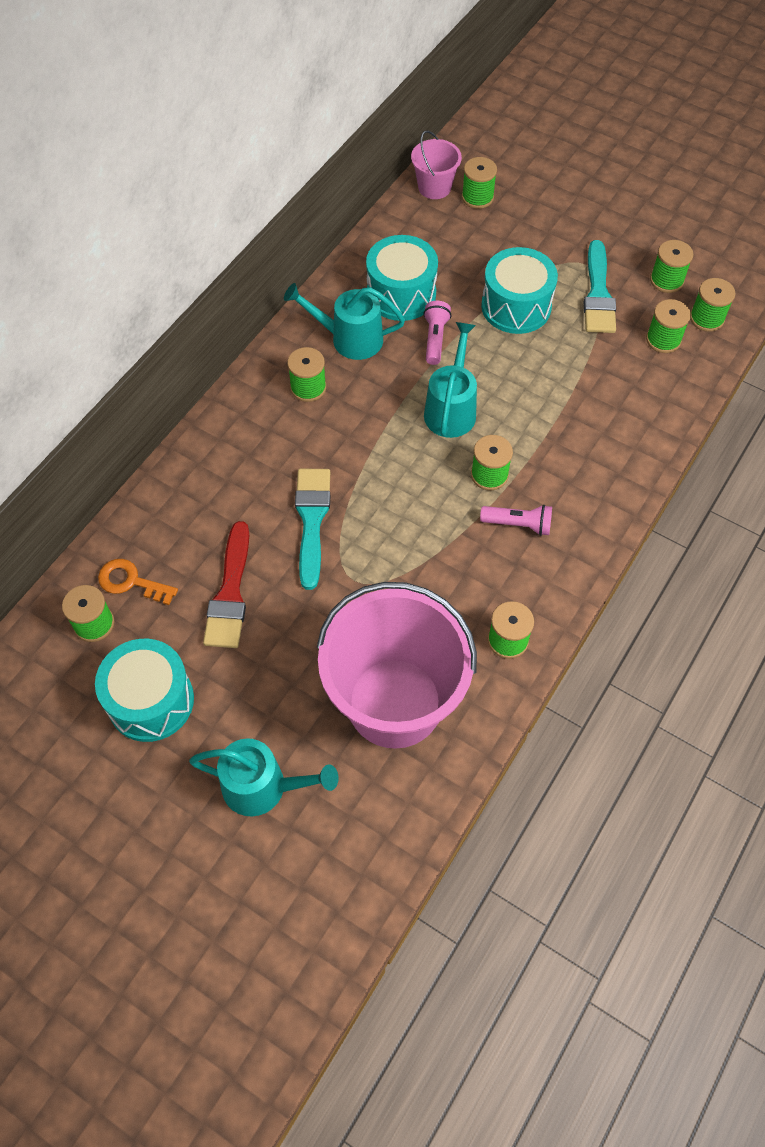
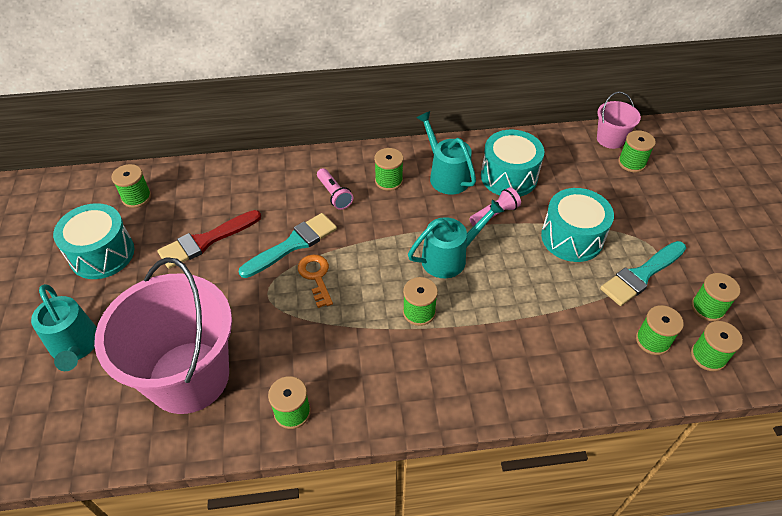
camera: 50 degrees right, 10 degrees down
(131, 582) = (177, 194): orange key -> orange key (316, 276)
(518, 524) = (395, 355): pink flashlight -> pink flashlight (334, 195)

